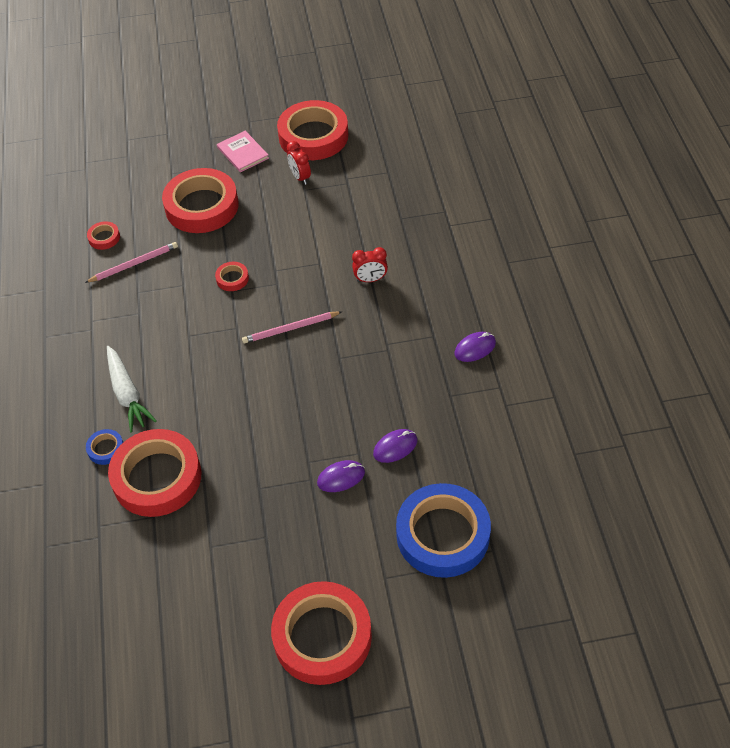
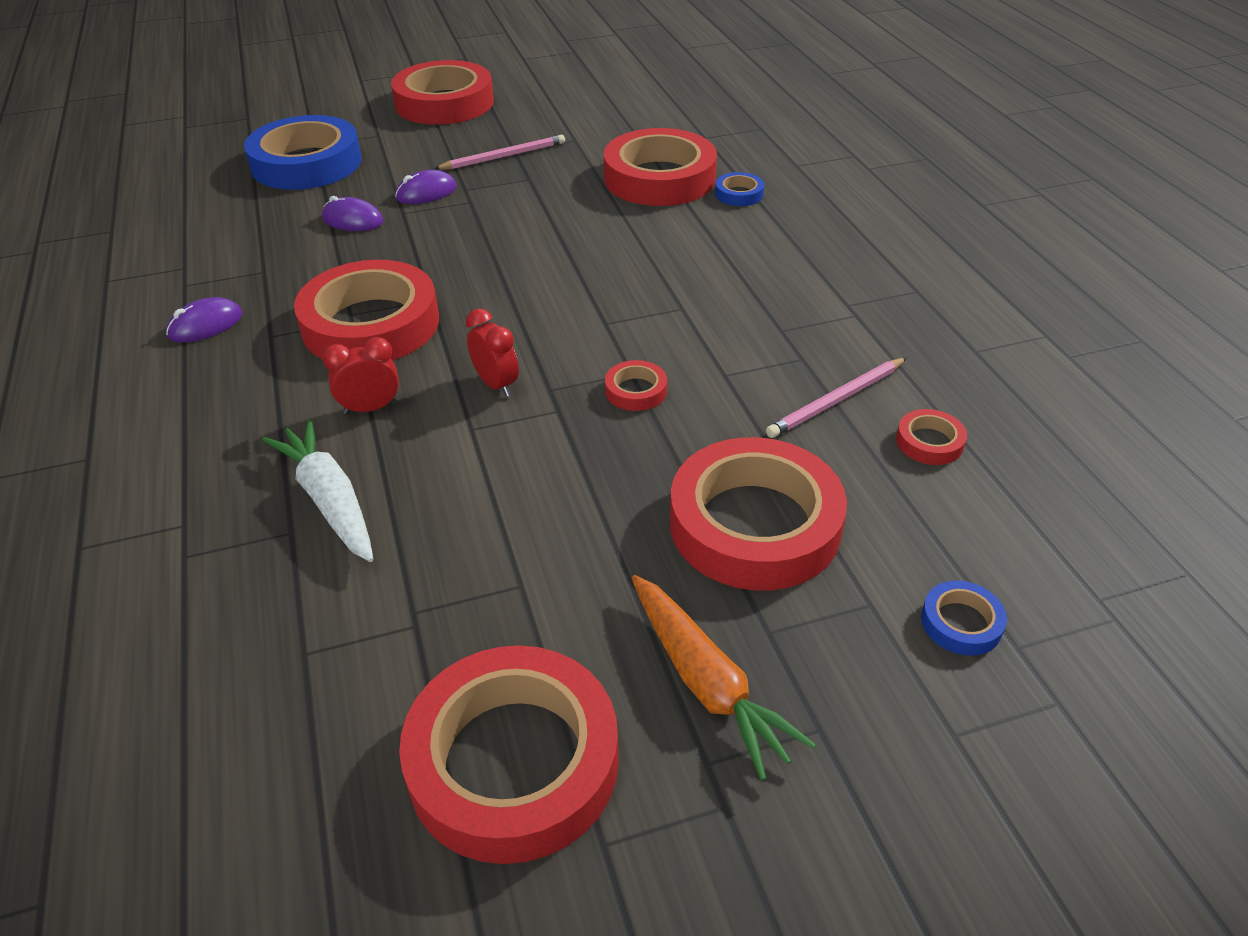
camera: 170 degrees right, 10 degrees down
(127, 394) = (741, 241): white carrot -> white carrot (329, 500)
(142, 164) = (961, 623): none -> blue tape
(242, 153) = (706, 682): pink book -> orange carrot
(290, 329) = (513, 328): pink pencil -> pink pencil (504, 156)
(300, 177) = (535, 618): red clock -> red clock (496, 384)
(374, 340) = (371, 324): none -> red tape
(395, 447) = (353, 220): purple mouse -> purple mouse turned 60 degrees clockwise

